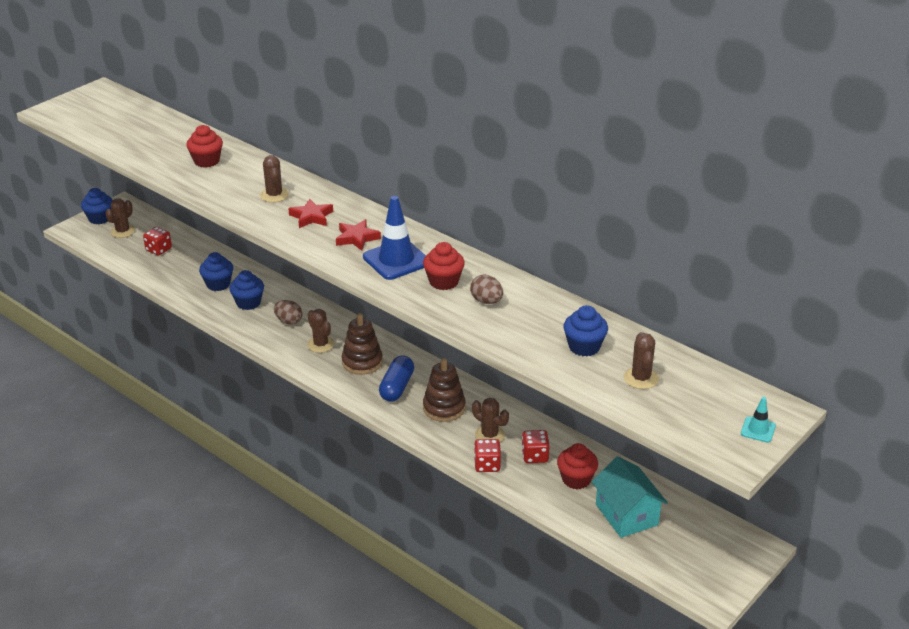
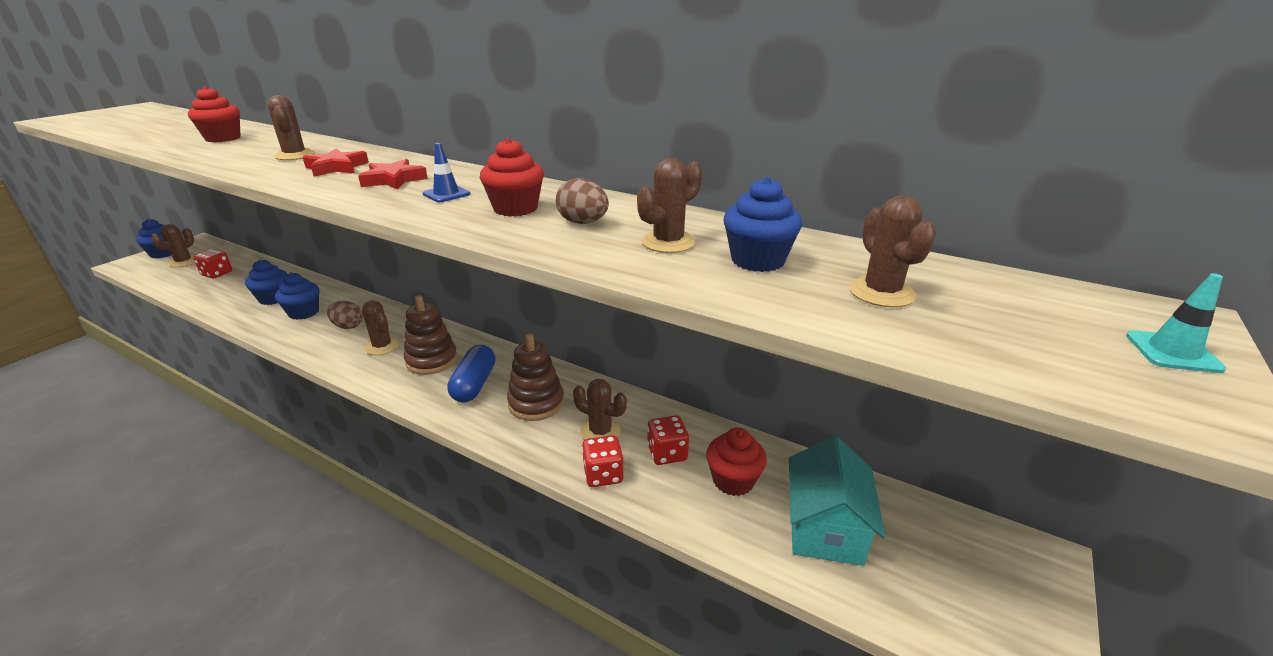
camera: 10 degrees left, 5 degrees down
(396, 260) = (446, 194): blue traffic cone -> blue traffic cone, size x0.48
(536, 326) = (668, 242): none -> brown cactus
(626, 514) = (825, 528): turquoise house -> turquoise house turned 45 degrees clockwise

